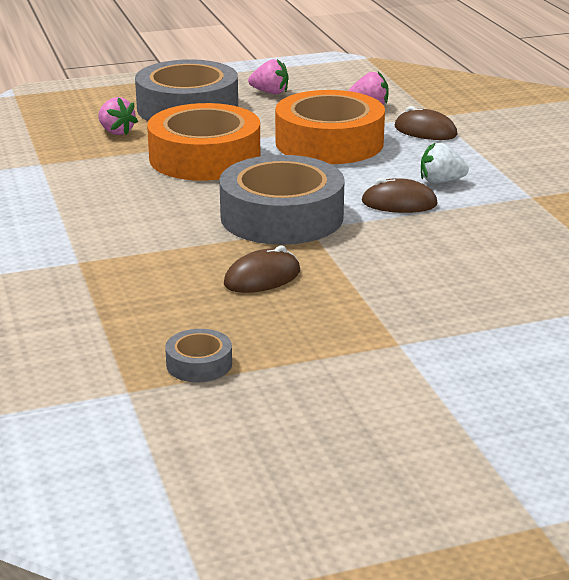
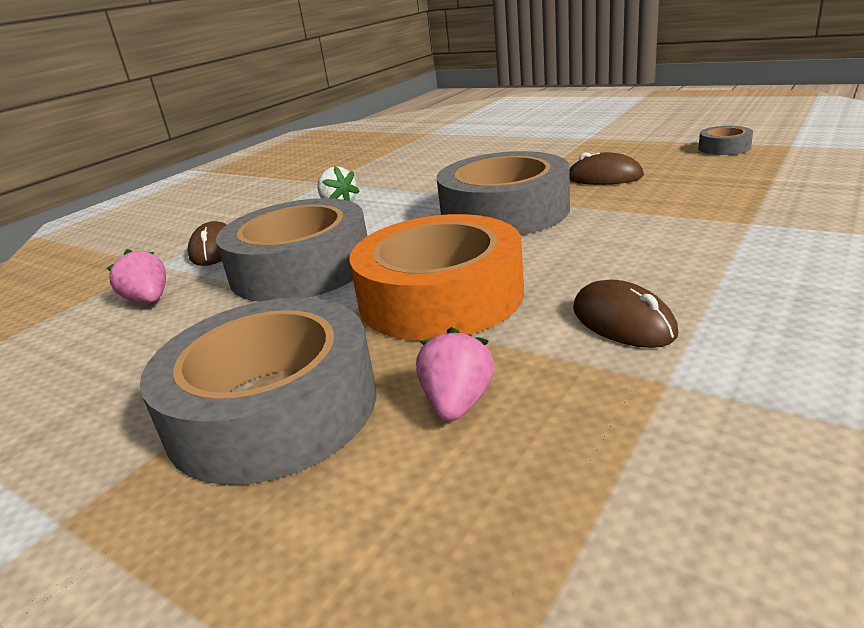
camera: 125 degrees left, 0 degrees up
(270, 92) = (131, 383): pink strawberry -> none
(329, 142) = (301, 268): orange tape -> grey tape
(399, 203) = (404, 198): brown mouse -> brown mouse (623, 321)

